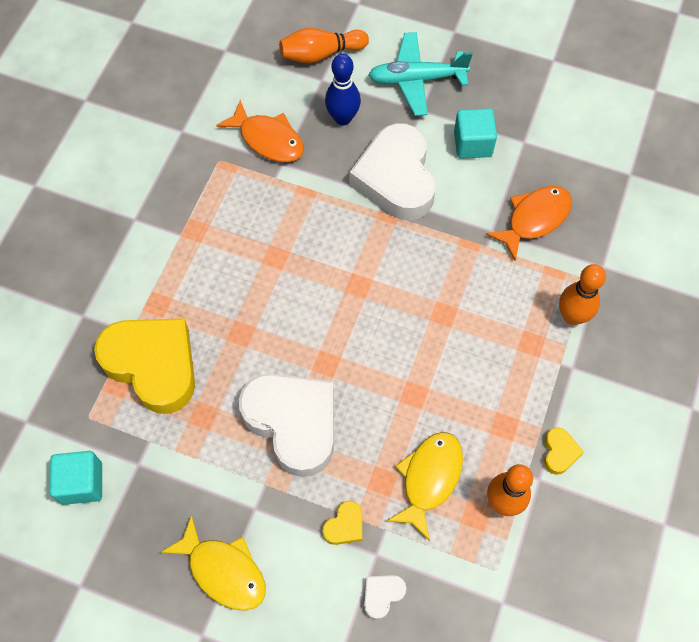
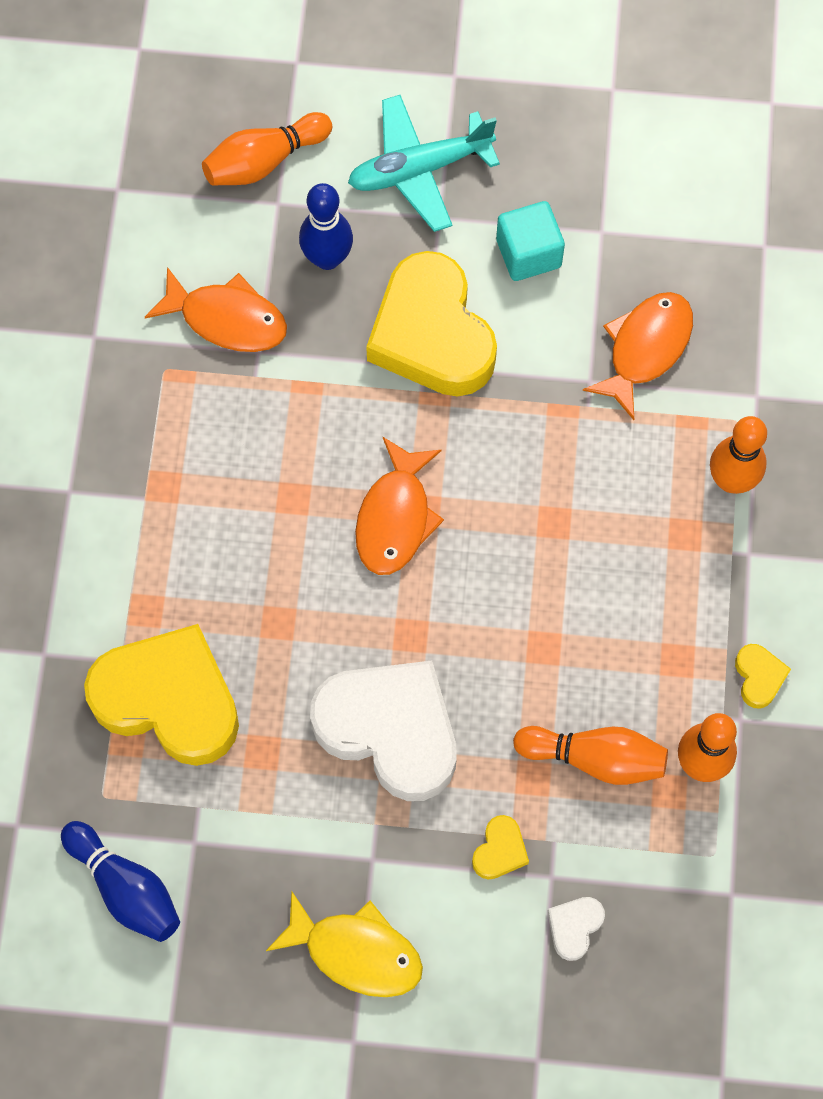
camera: 15 degrees left, 5 degrees up
(82, 483) = (125, 888): turquoise cube -> blue bowling pin
(338, 285) = (395, 517): none -> orange fish
(396, 178) = (432, 334): white heart -> yellow heart
(429, 479) = (595, 758): yellow fish -> orange bowling pin

